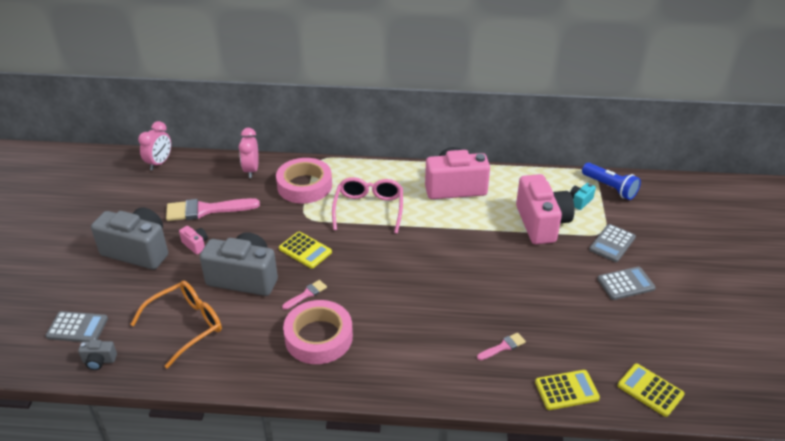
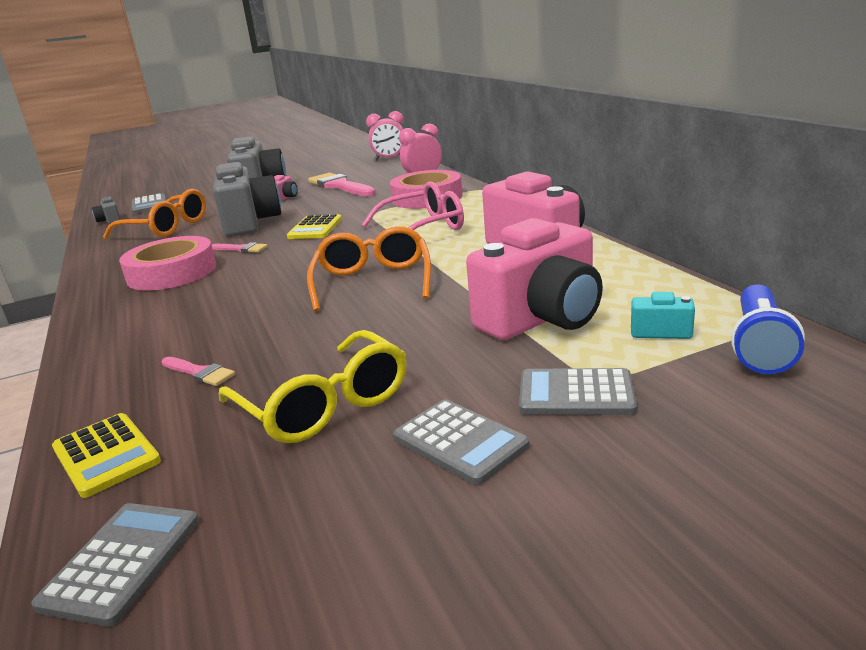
camera: 65 degrees right, 15 degrees down
(439, 256) = (373, 281): none -> orange glasses
(571, 311) = (324, 405): none -> yellow glasses
(650, 390) = (122, 562): yellow calculator -> grey calculator

